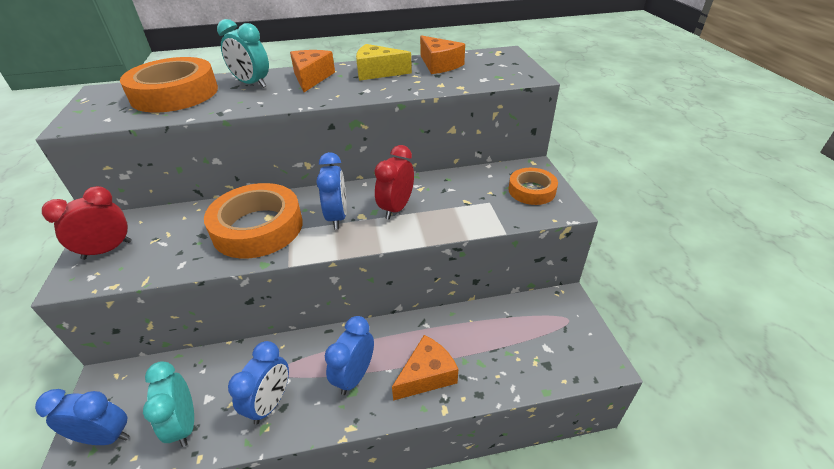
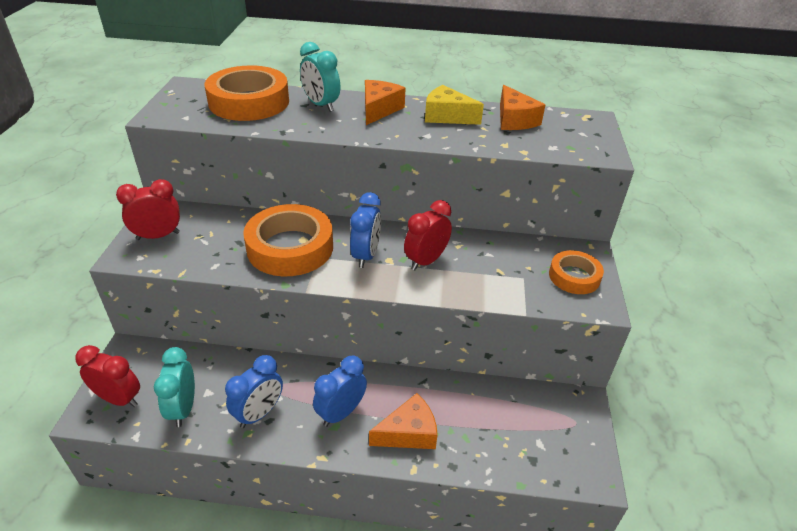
camera: 15 degrees right, 0 degrees up
(106, 436) = (119, 399): blue clock -> red clock

